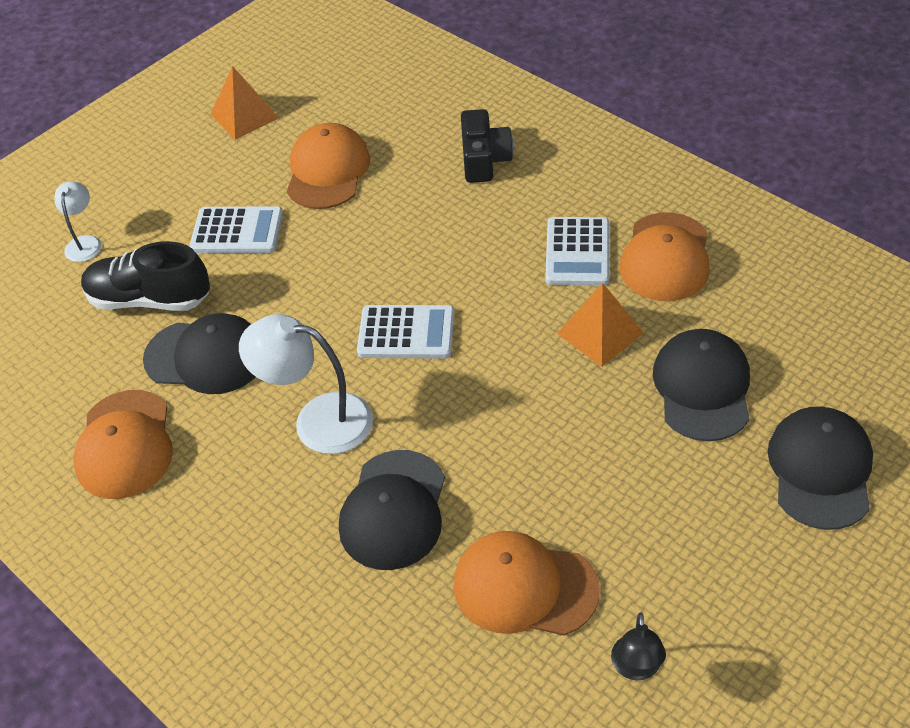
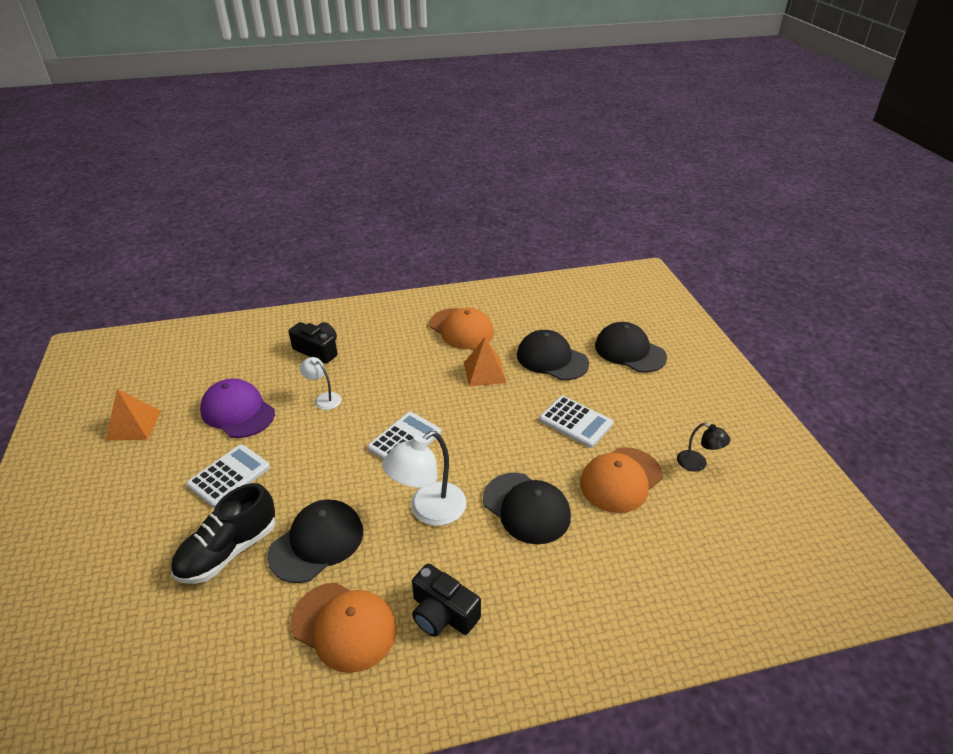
camera: 60 degrees left, 10 degrees down
(84, 243) = (123, 565): white lamp -> white lamp (323, 399)
(191, 516) = (442, 613): none -> black camera
(327, 171) = (238, 412): orange cap -> purple cap
(577, 252) = (424, 353): white calculator -> white calculator (575, 422)

